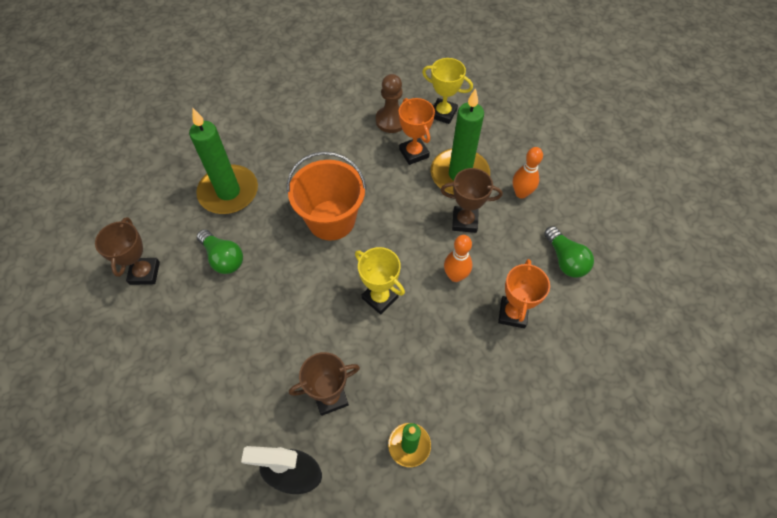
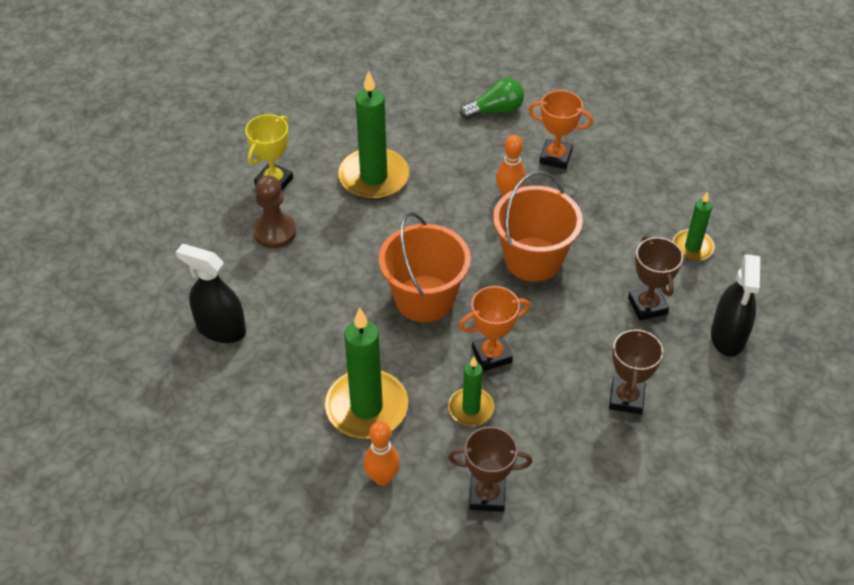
camera: 85 degrees left, 10 degrees down
(223, 258) = (471, 408): green light bulb -> green candle
(299, 104) = (221, 329): none -> black spray bottle
(380, 298) = (533, 259): yellow trophy -> orange bucket
(414, 153) = (333, 215): orange trophy -> orange trophy (491, 355)
(464, 221) = (440, 180): brown trophy -> brown trophy (626, 398)
(521, 193) = (407, 130): orange bowling pin -> orange bowling pin (382, 478)

